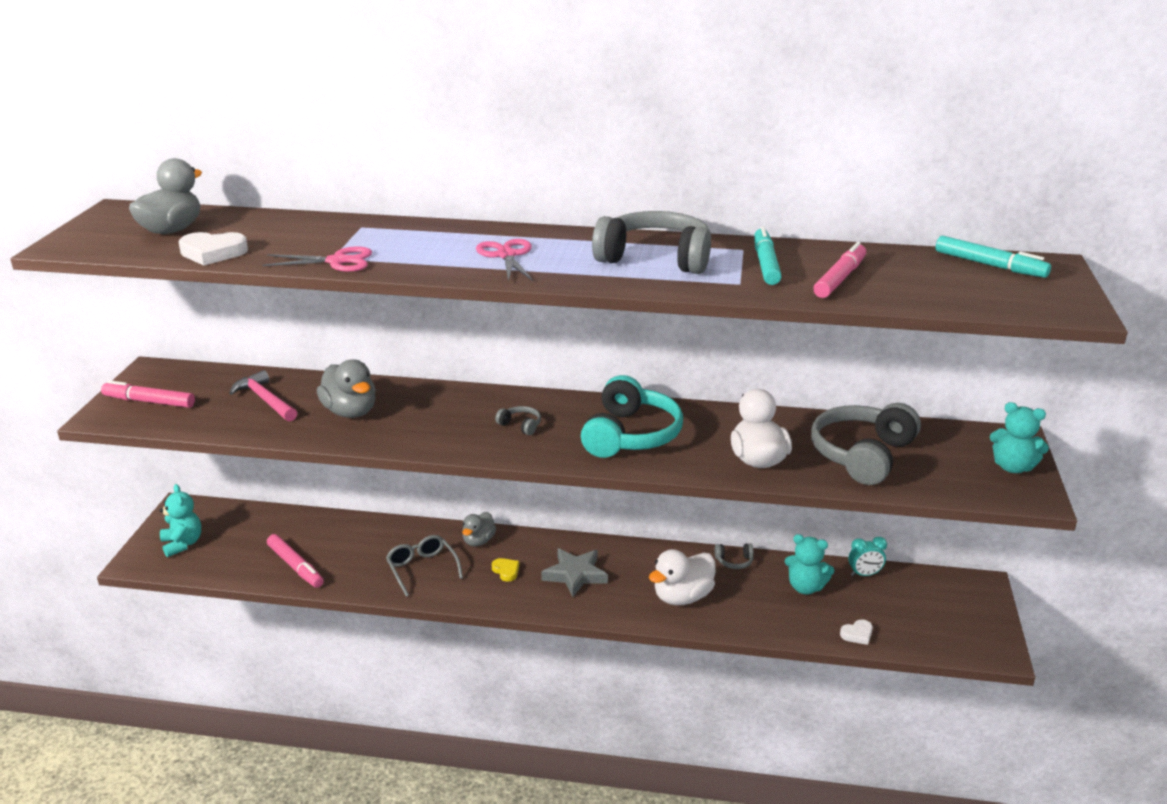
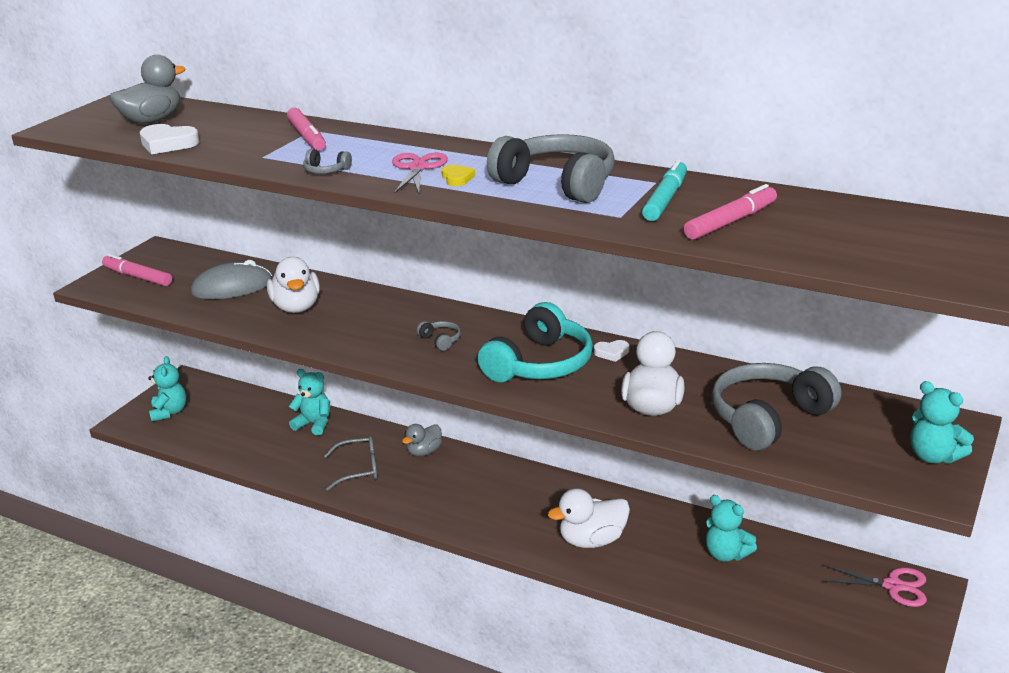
camera: 20 degrees right, 0 degrees up
(265, 400) = (232, 287): pink hammer -> grey mouse
(295, 566) = (251, 448): pink marker -> pink marker (307, 137)
(337, 261) = (263, 160): pink scissors -> pink scissors (893, 586)
(350, 412) = (296, 307): grey duck -> white duck
(350, 532) = (314, 424): none -> turquoise teddy bear
(422, 569) = (359, 469): grey glasses -> grey glasses turned 90 degrees clockwise
(506, 571) = (434, 485): yellow heart -> yellow heart (457, 178)
(575, 575) = (498, 500): grey star -> none
(734, 561) = (665, 514): grey headphones -> grey headphones (326, 170)
(857, 634) = (756, 613): white heart -> white heart (611, 353)
(864, 574) = (799, 552): turquoise clock -> none
(990, 265) = (916, 223): turquoise marker -> none

